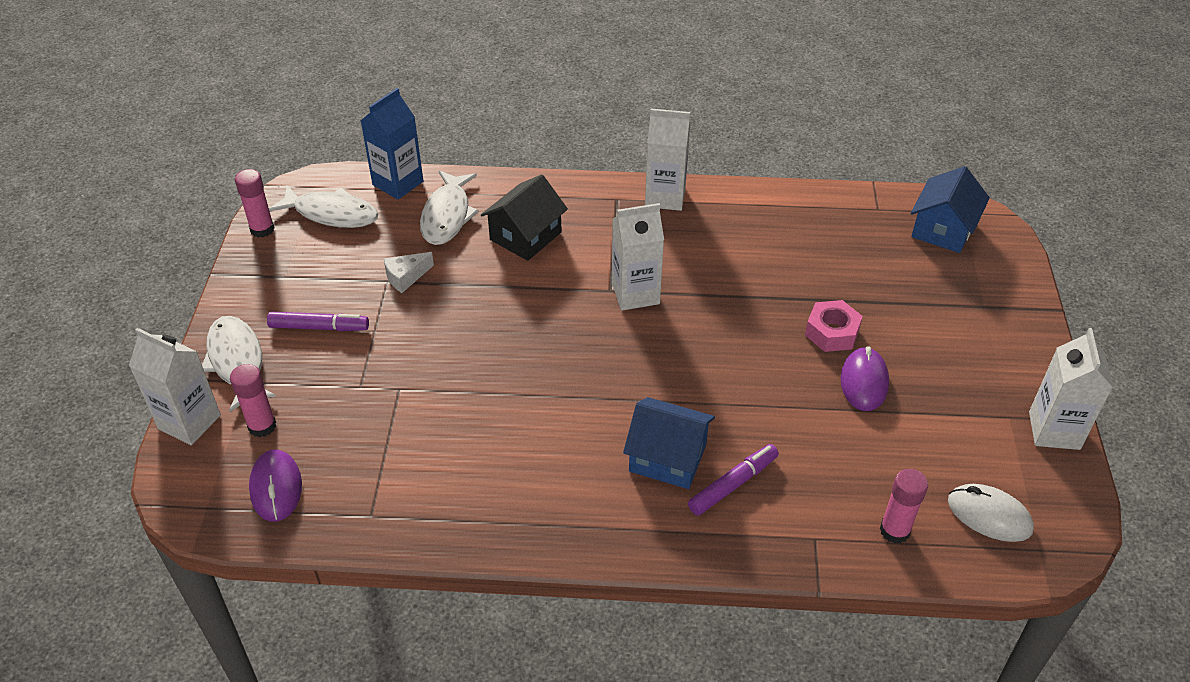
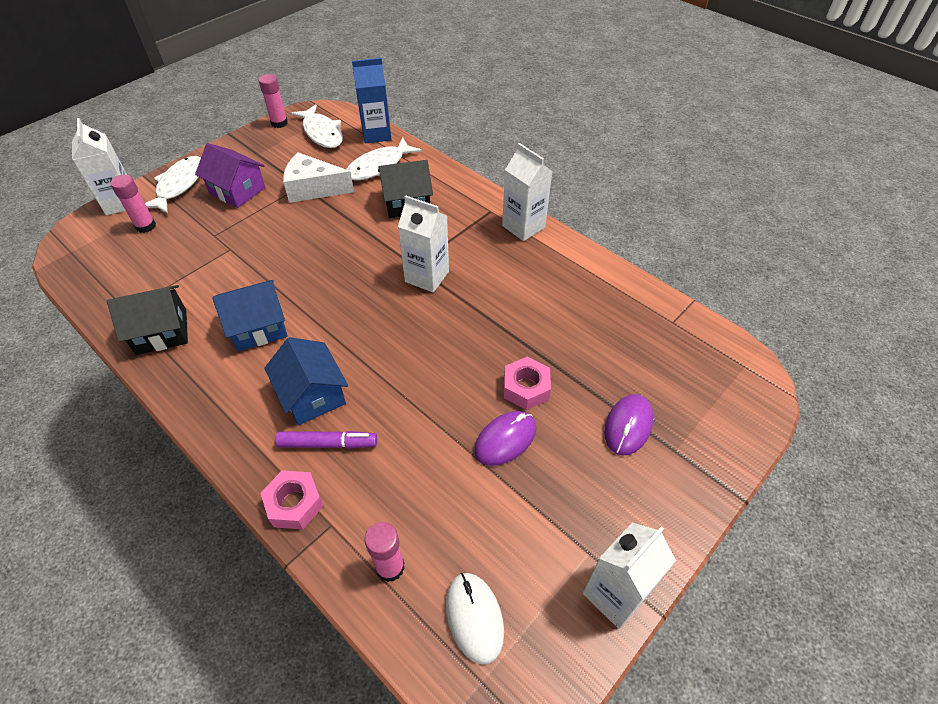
camera: 40 degrees right, 5 degrees up
(276, 488) = (108, 263): purple mouse -> purple mouse (628, 426)
(319, 327) = (237, 190): purple marker -> purple house
(406, 277) = (313, 188): white cheese -> white cheese, size x1.79
(442, 507) = (161, 332): none -> black house
(767, 546) = (294, 504): none -> pink nut
(943, 229) = (710, 369): blue house -> blue house (258, 327)

